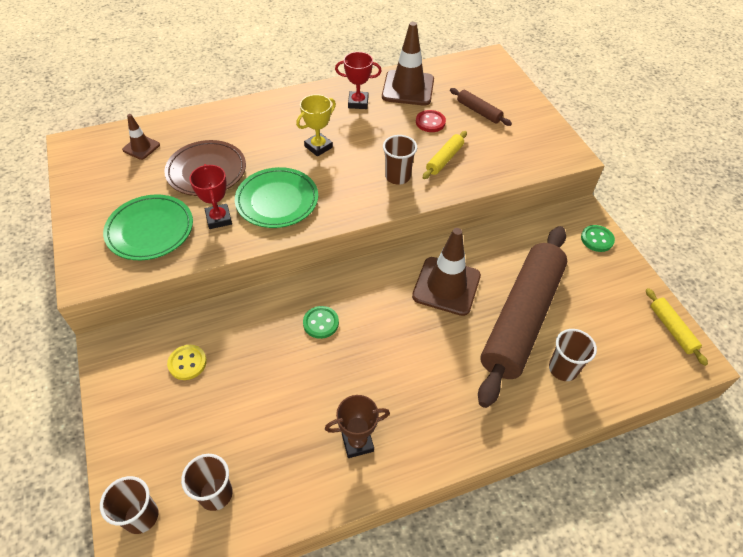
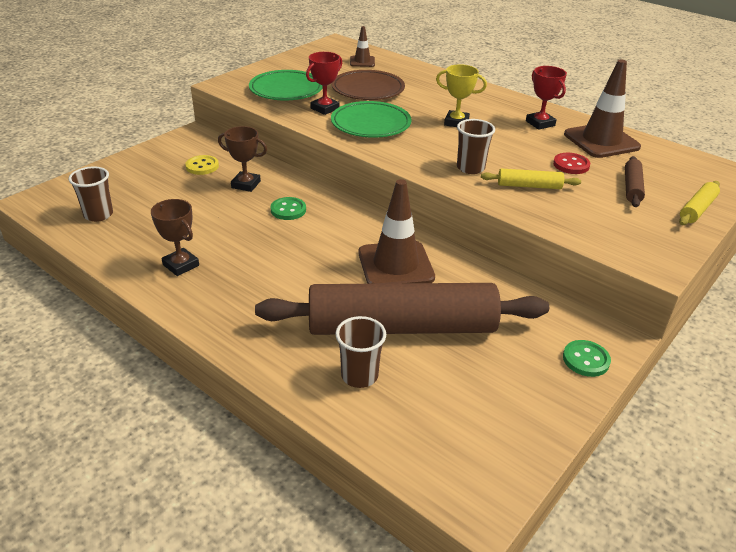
camera: 60 degrees right, 15 degrees down
(141, 516) = (67, 192): brown cup -> none
(252, 338) = (246, 184): none -> brown trophy
(672, 329) = (507, 466): yellow rolling pin -> yellow rolling pin (697, 209)

